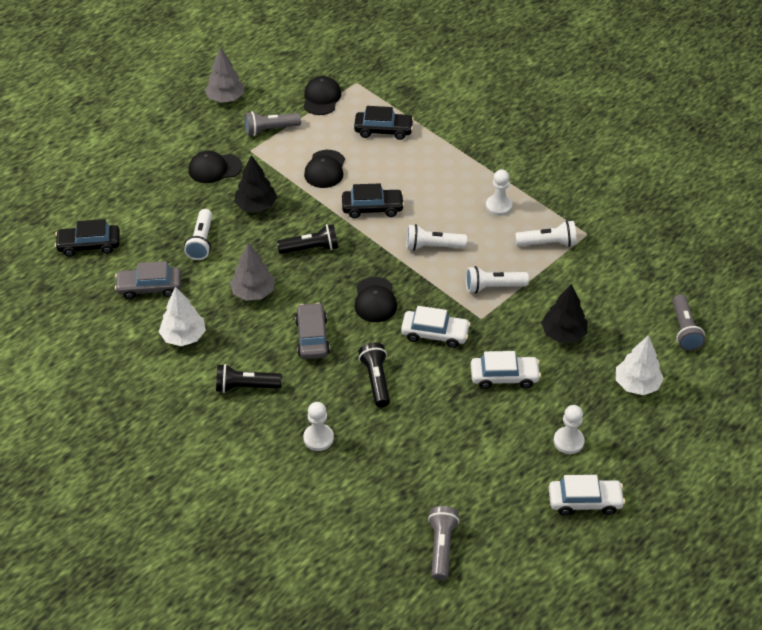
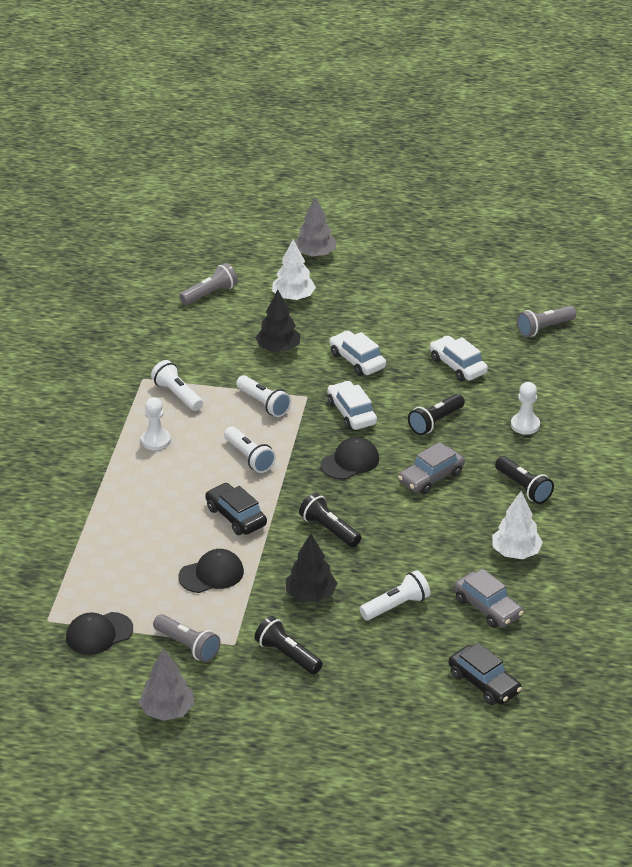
camera: 125 degrees left, 10 degrees down
(214, 168) = (287, 655): black cap -> black flashlight
(253, 292) = (420, 538): grey tree -> grey tree (315, 254)
(383, 130) = (112, 562): black car -> none
(568, 441) = (385, 308): white pawn -> none
(584, 501) = (430, 284): white car -> white car (458, 366)

